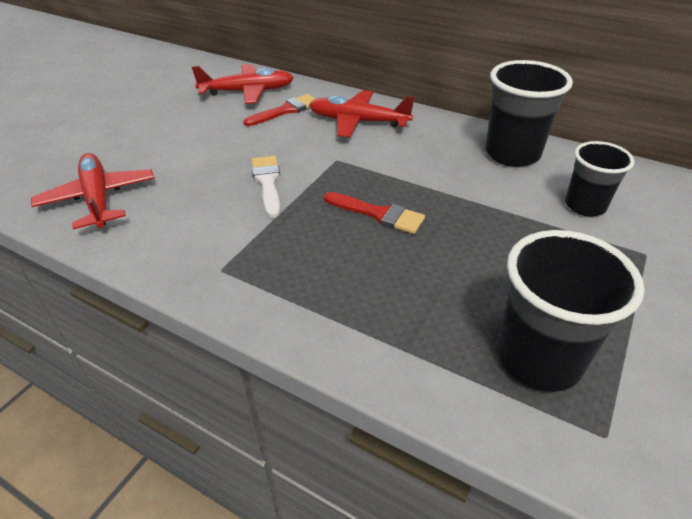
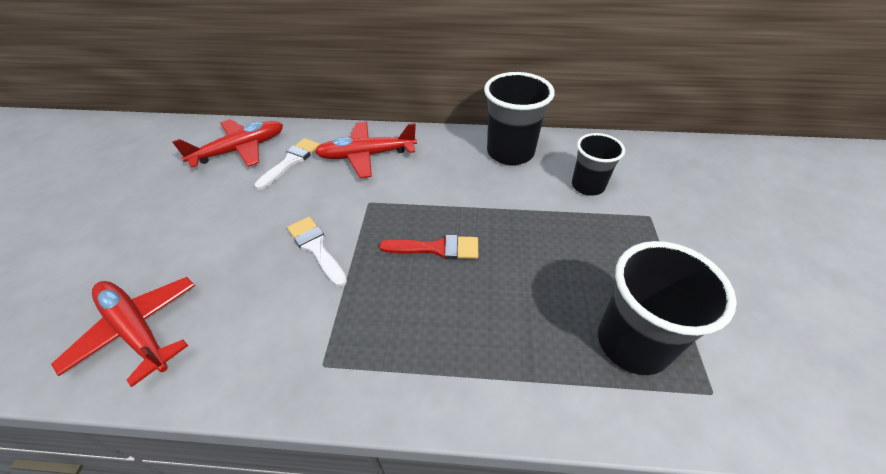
camera: 25 degrees left, 5 degrees up
(286, 110) = (291, 161): red brush -> white brush

